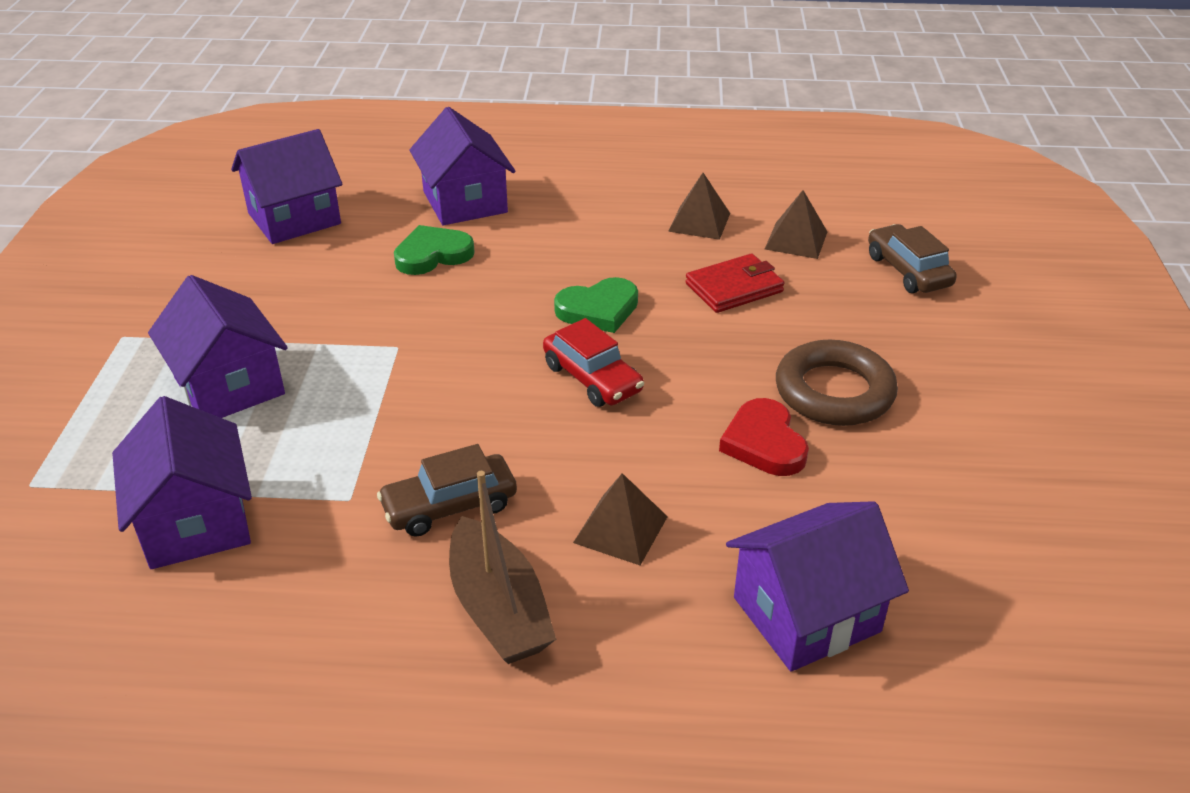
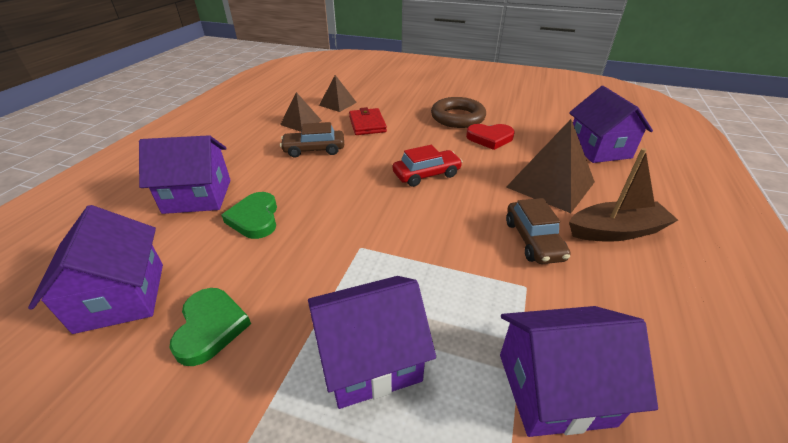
camera: 75 degrees left, 0 degrees up
(598, 309) = (363, 163): green heart -> green heart (210, 327)
(621, 529) = (550, 184): brown pyramid -> brown pyramid, size x1.76
(908, 271) = (379, 88): brown car -> brown car (314, 150)

